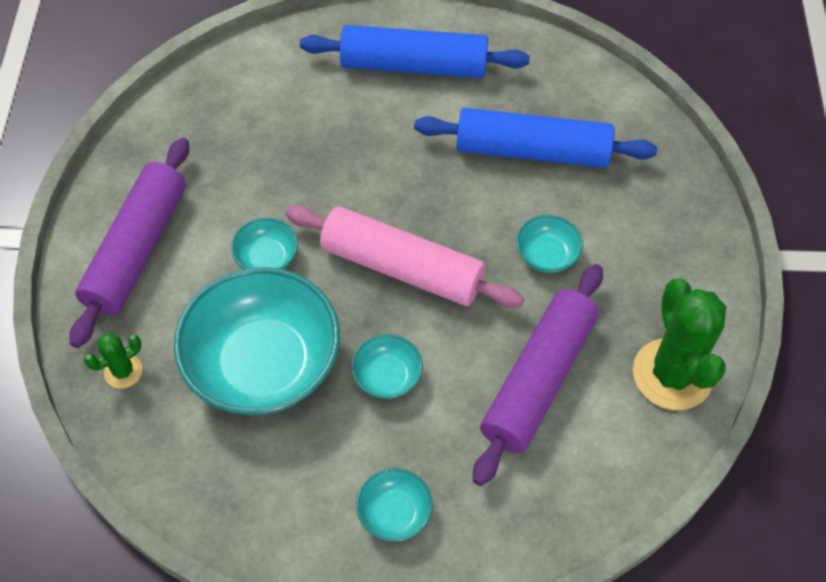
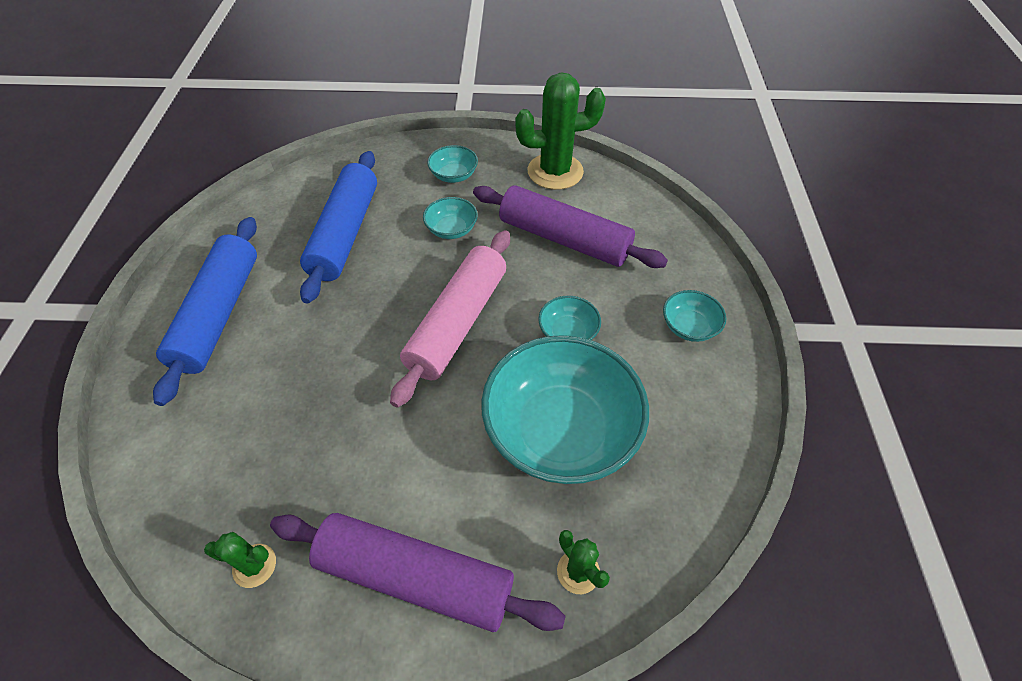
camera: 90 degrees left, 5 degrees down
(162, 141) = (254, 565): none -> green cactus
(267, 258) = (438, 435): turquoise bowl -> turquoise bowl (454, 175)

